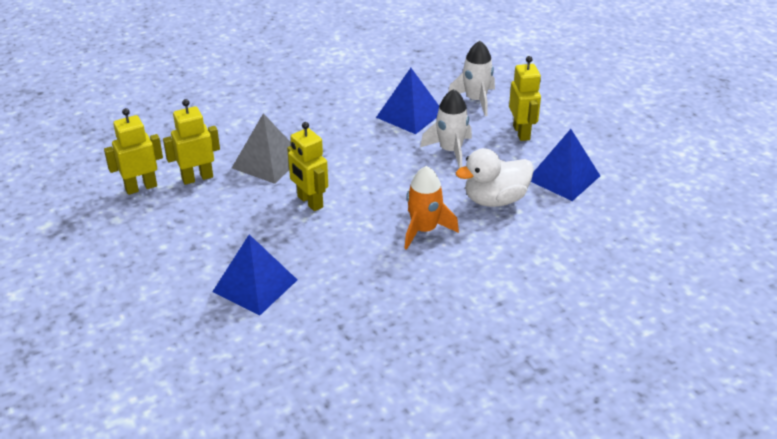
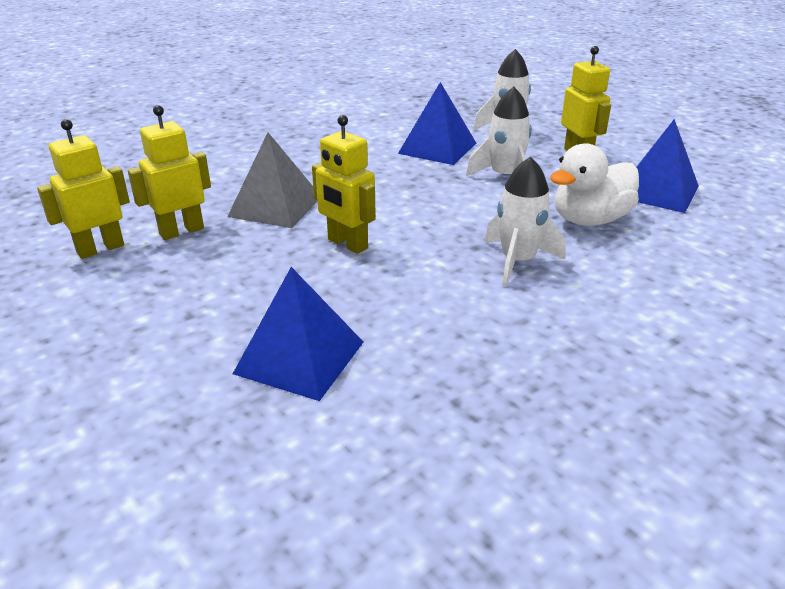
camera: 10 degrees left, 5 degrees down
(424, 230) = (518, 261): orange rocket -> white rocket

